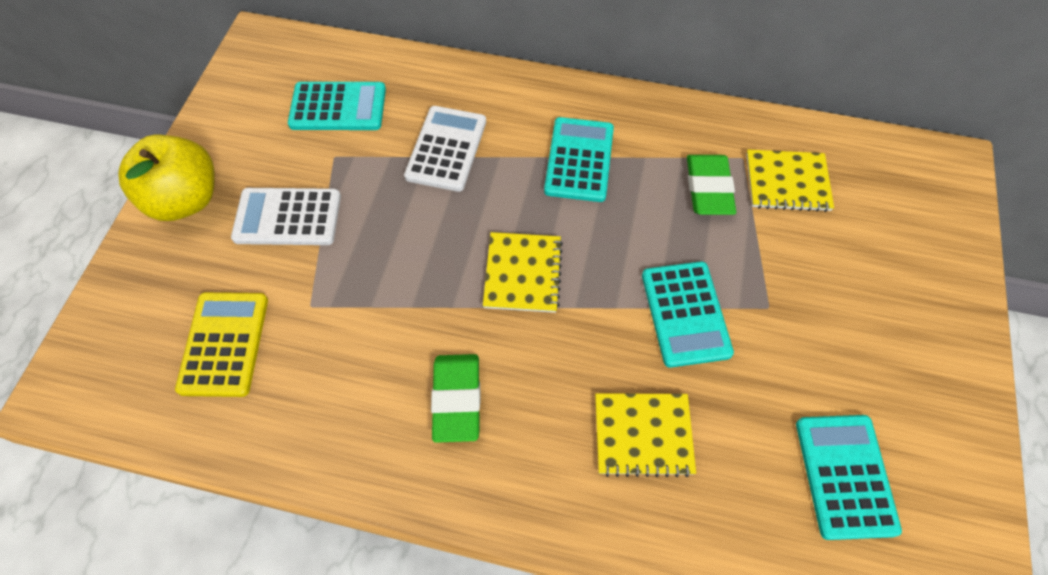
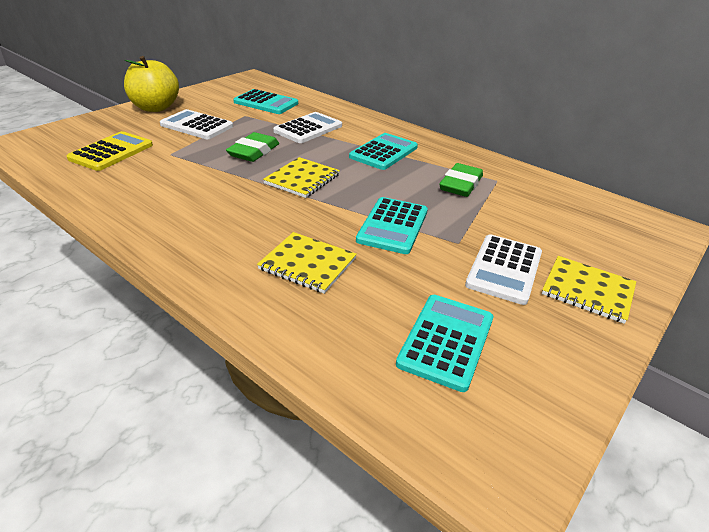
camera: 25 degrees right, 25 degrees down
(457, 399) = (206, 209): green eraser -> green eraser (254, 151)
(787, 182) = (522, 198): yellow notebook -> yellow notebook (587, 290)
(837, 329) = (504, 269): none -> white calculator

